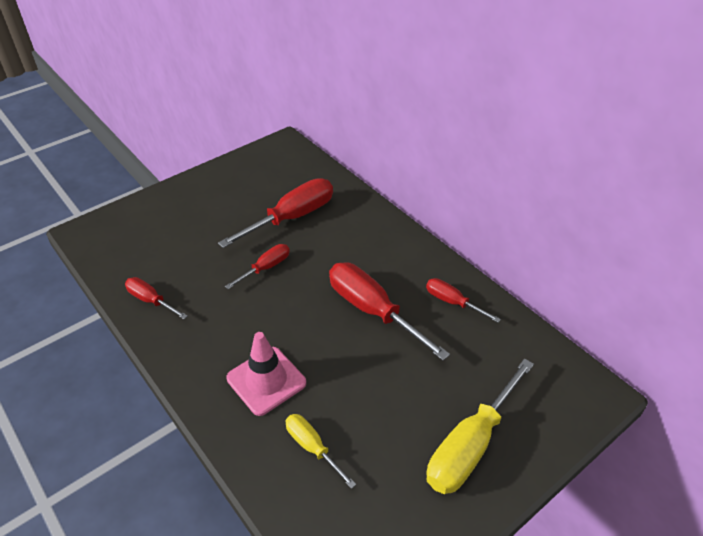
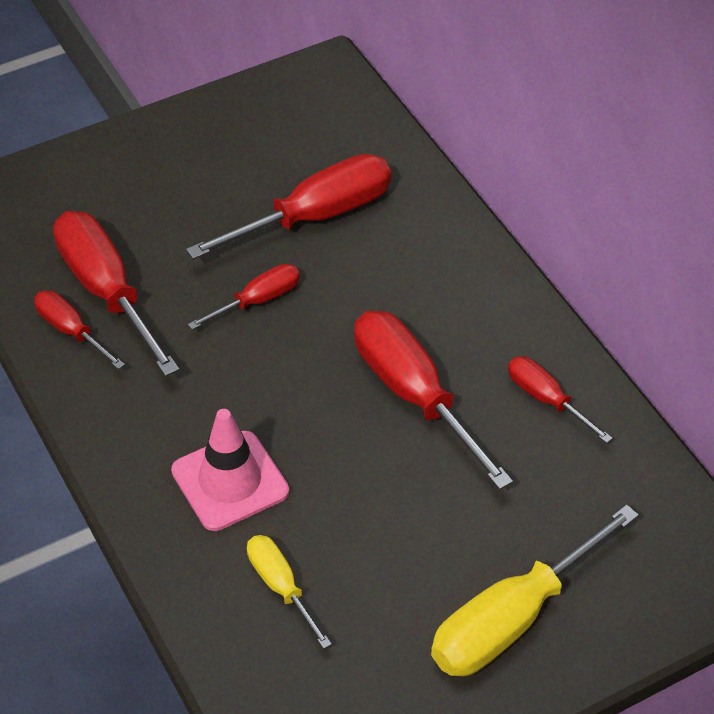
camera: 10 degrees right, 5 degrees up
(172, 274) = (107, 292): none -> red screwdriver

